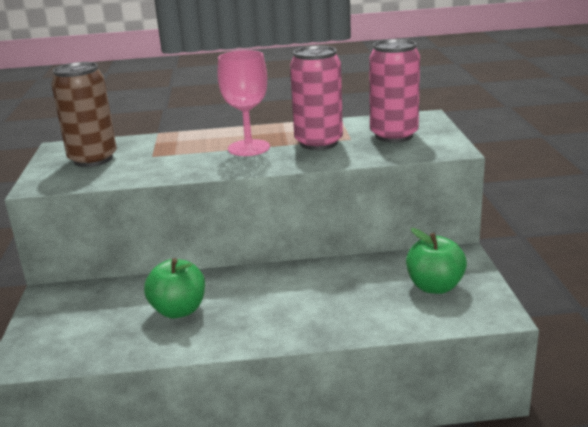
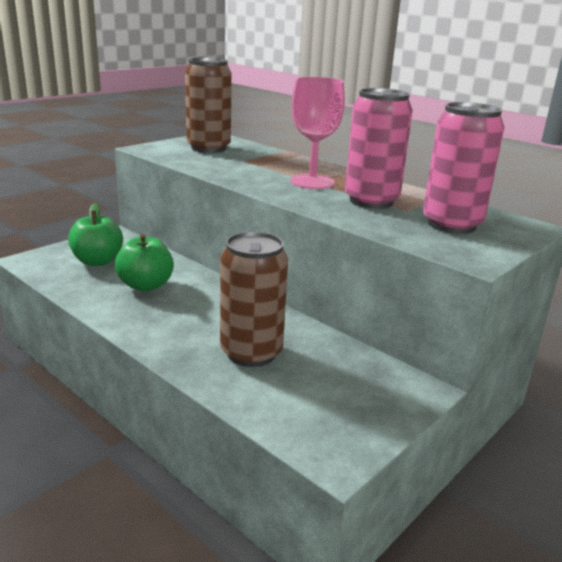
camera: 45 degrees right, 0 degrees up
(348, 299) = (251, 353): none -> brown can
(435, 287) = (335, 394): green apple -> green apple (97, 261)

